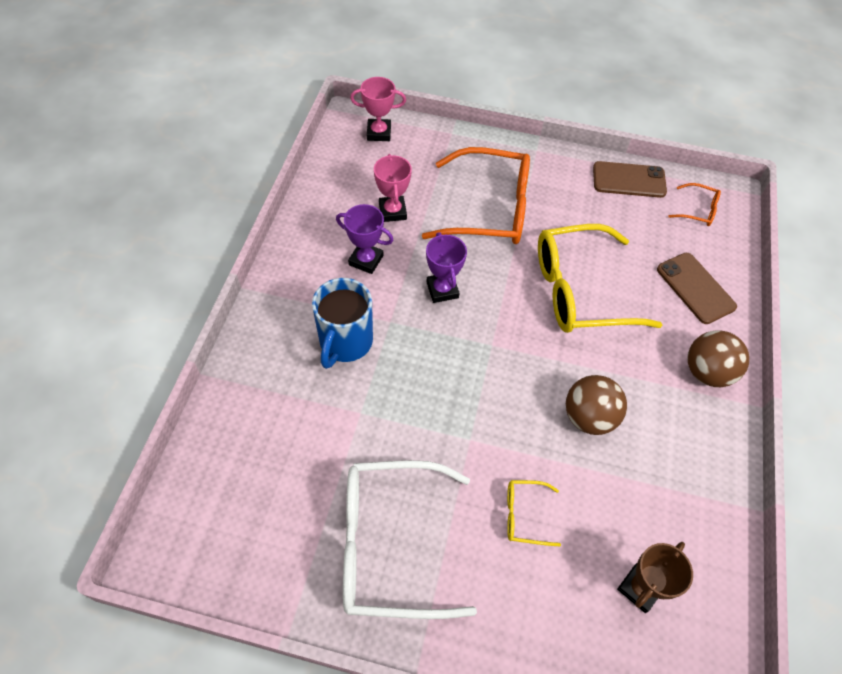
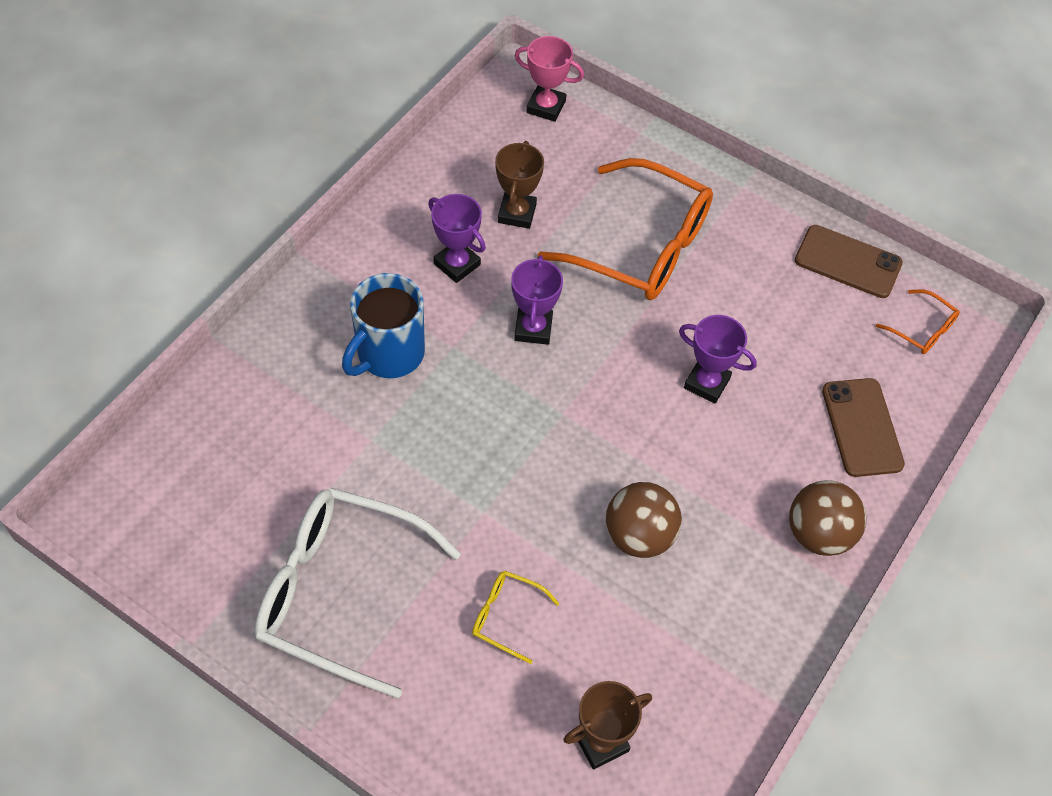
camera: 20 degrees right, 0 degrees up
(392, 211) = (517, 213): pink trophy -> brown trophy
(580, 290) = (706, 383): yellow glasses -> purple trophy

